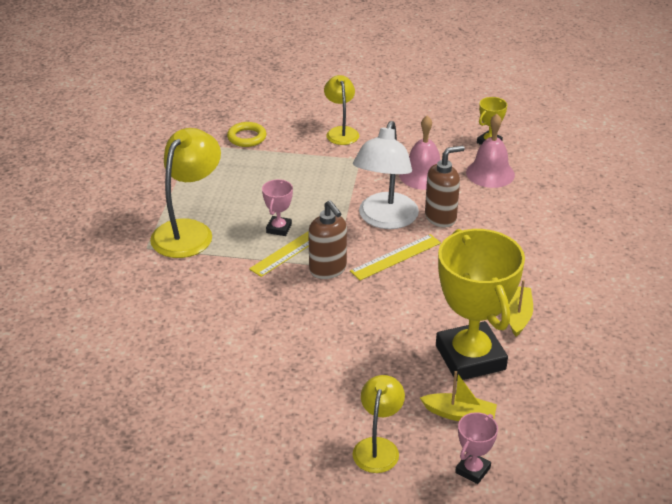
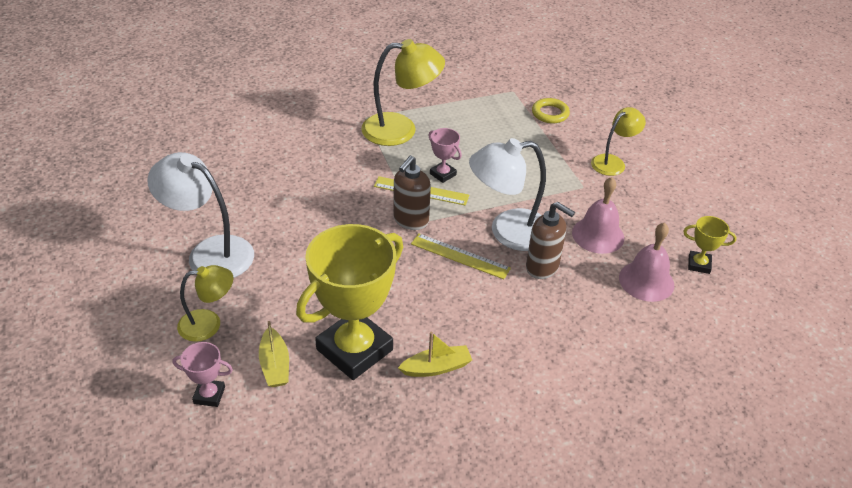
camera: 60 degrees right, 5 degrees up
(273, 420) = (210, 252): none -> white lamp
(279, 228) = (443, 174): pink trophy -> pink trophy turned 60 degrees clockwise

